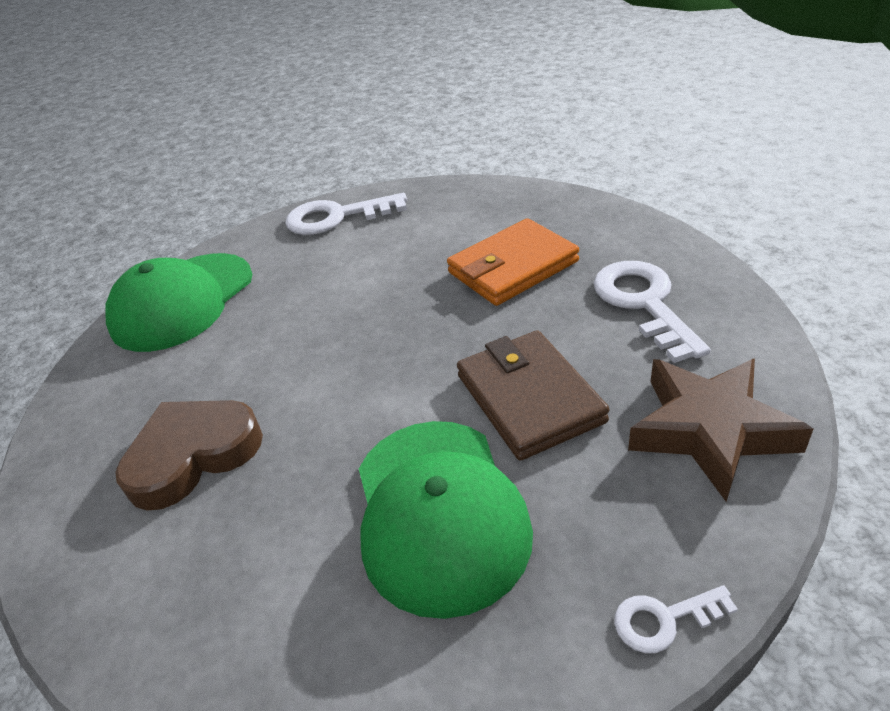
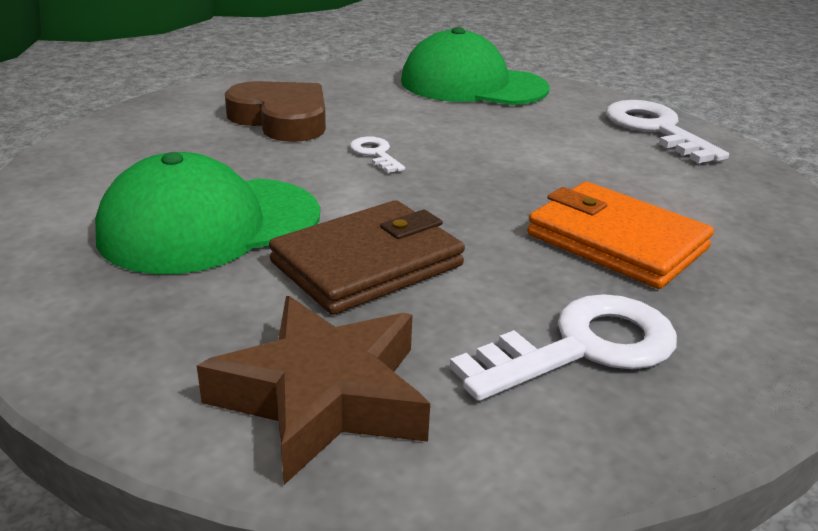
camera: 70 degrees right, 10 degrees down
(663, 619) = (57, 350): white key -> white key (375, 153)

